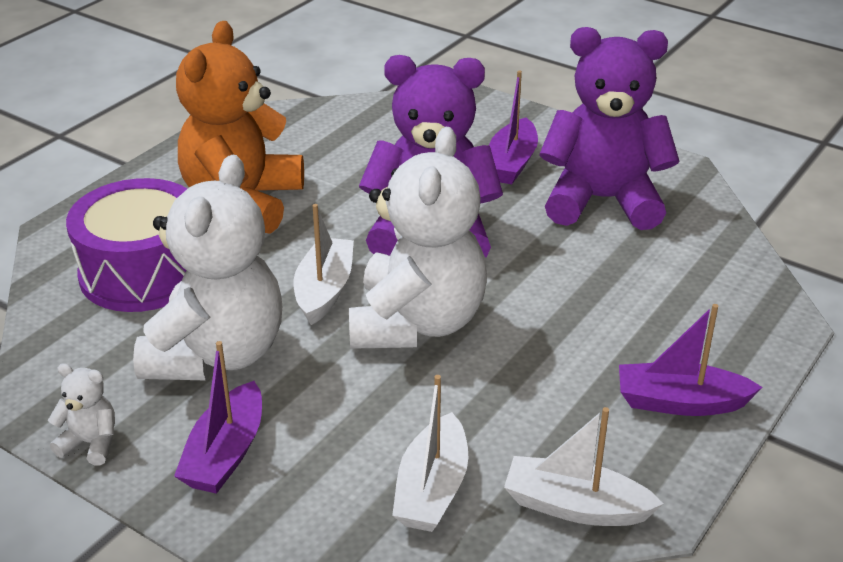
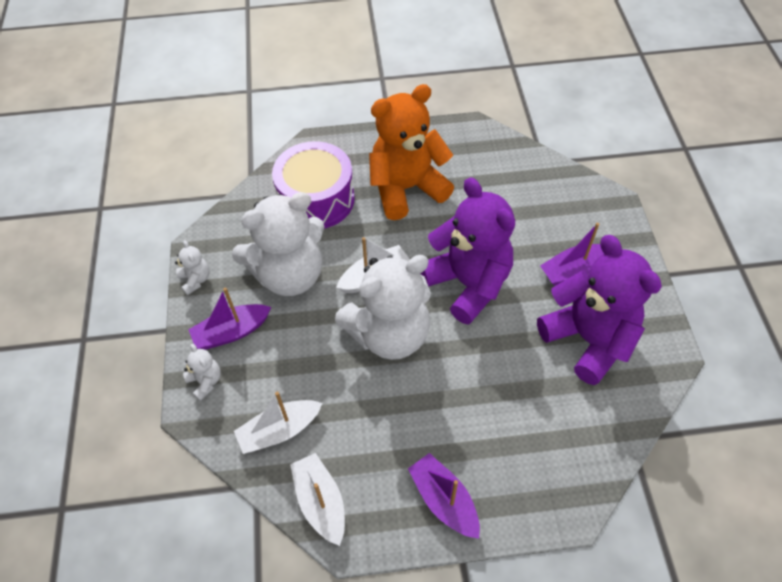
camera: 50 degrees right, 20 degrees up
(266, 521) = (205, 381): none -> white teddy bear

